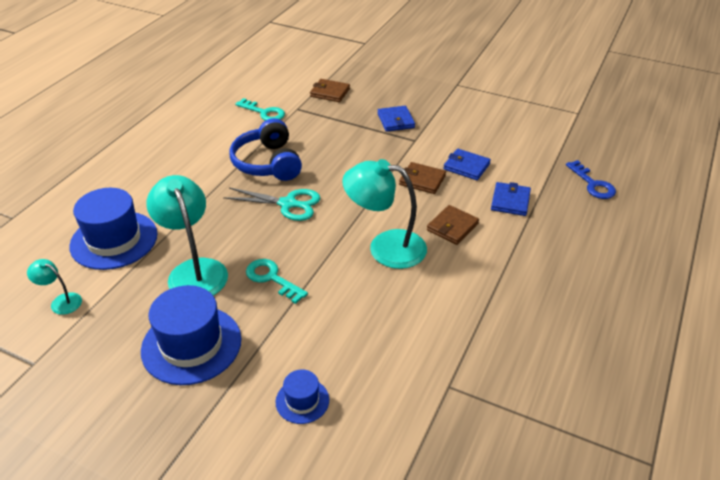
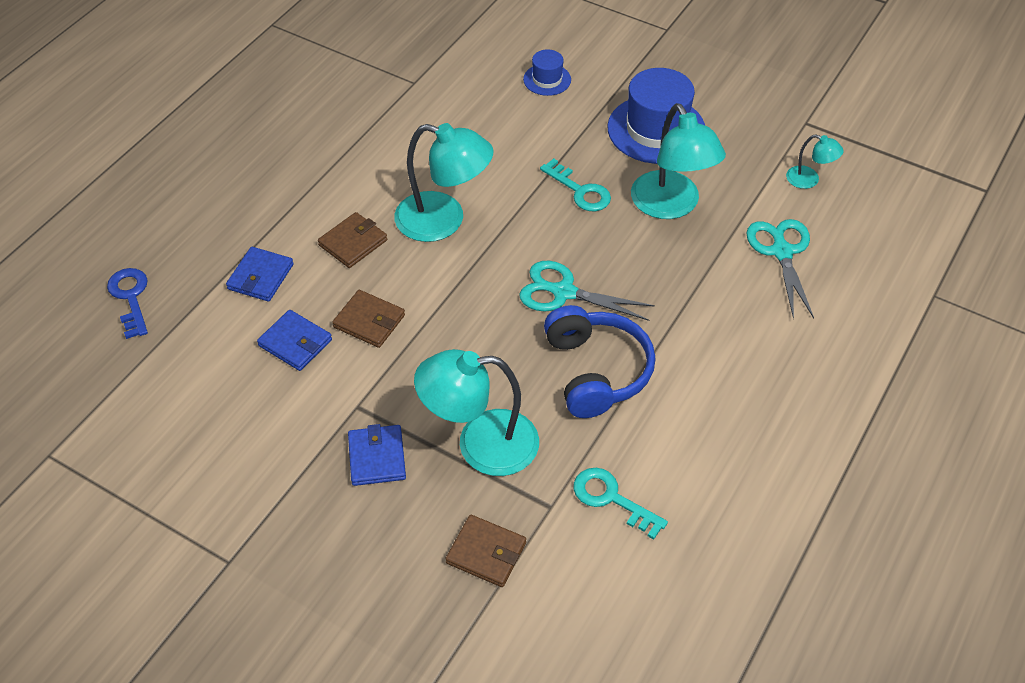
camera: 175 degrees left, 10 degrees up
(114, 240) = (782, 252): blue hat -> turquoise scissors
(338, 128) = (481, 444): none -> turquoise lamp

